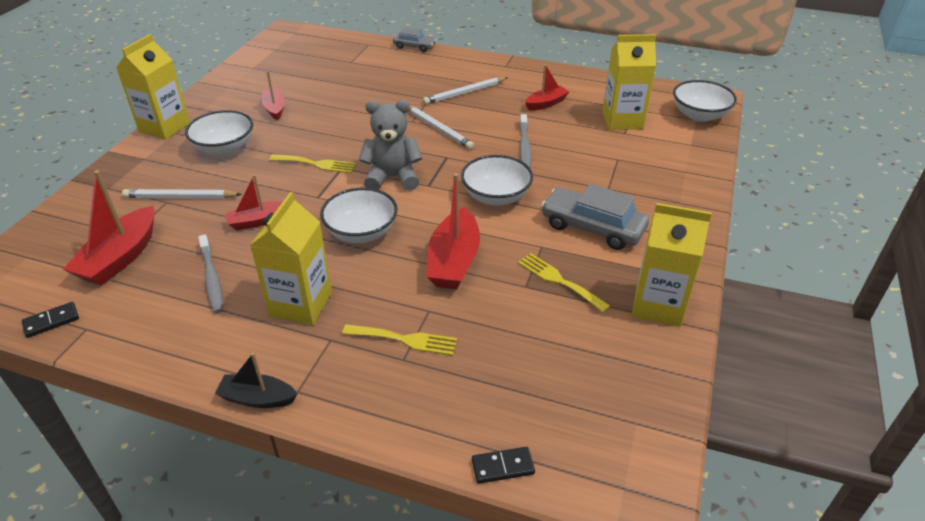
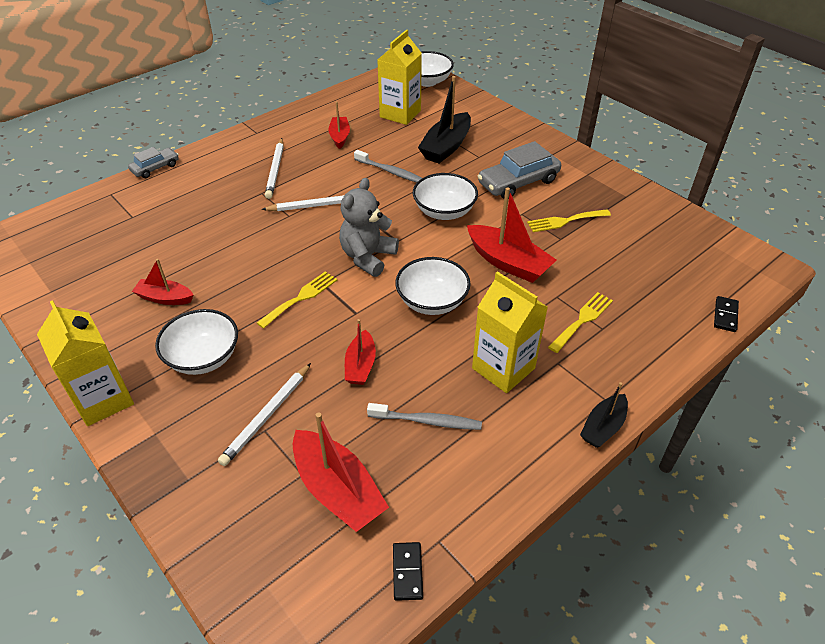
camera: 60 degrees left, 5 degrees up
(600, 163) = (446, 147): none -> black boat
(658, 305) = (616, 190): yellow carton -> none

